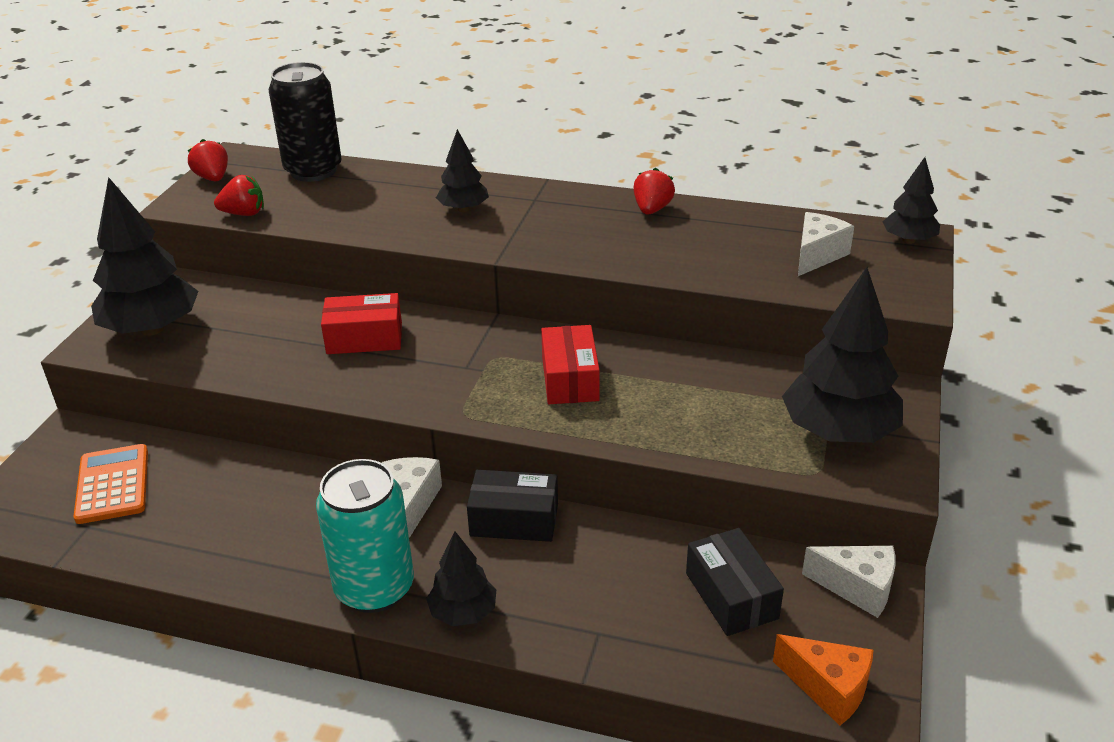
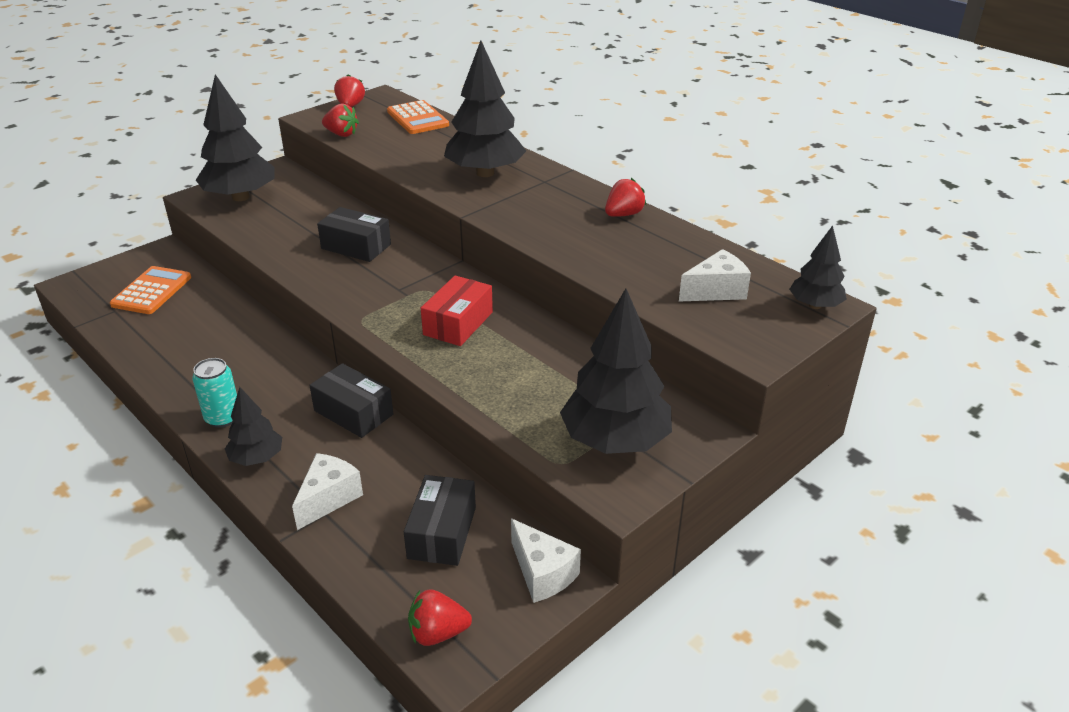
camera: 30 degrees right, 0 degrees up
(313, 171) = (418, 118): black can -> orange calculator
(364, 338) = (356, 246): red box -> black box
(374, 588) = (223, 418): turquoise can -> turquoise can, size x0.58
(412, 502) = (303, 373): white cheese -> white cheese (328, 498)
(463, 209) = (485, 173): black tree -> black tree, size x1.84
(828, 688) = (437, 633): orange cheese -> red strawberry

